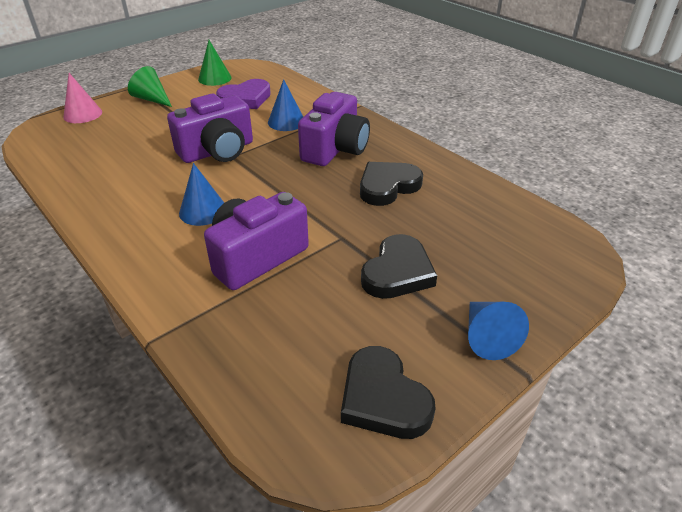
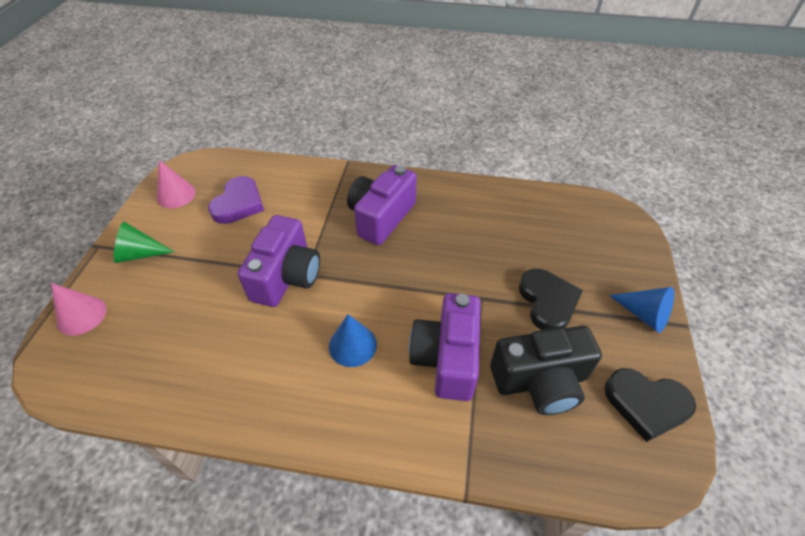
camera: 40 degrees left, 10 degrees up
(214, 78) = (176, 195): green cone -> pink cone
(286, 122) = (308, 210): blue cone -> none
(308, 317) = (540, 381): none -> black camera
(335, 149) = (381, 217): purple camera -> purple camera turned 135 degrees counterclockwise
(387, 186) = (459, 231): black heart -> none

